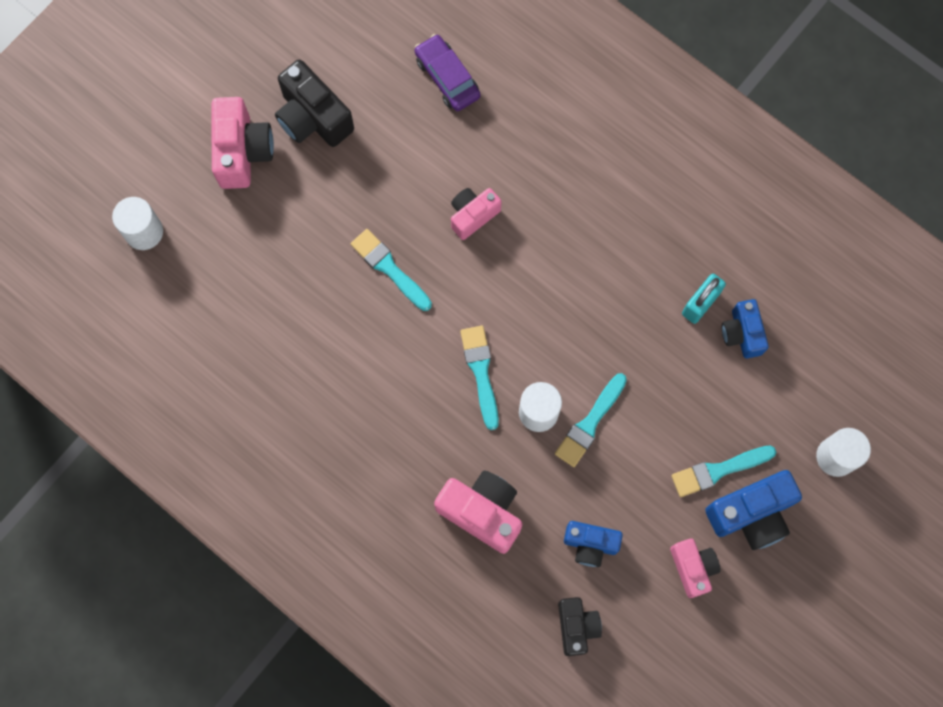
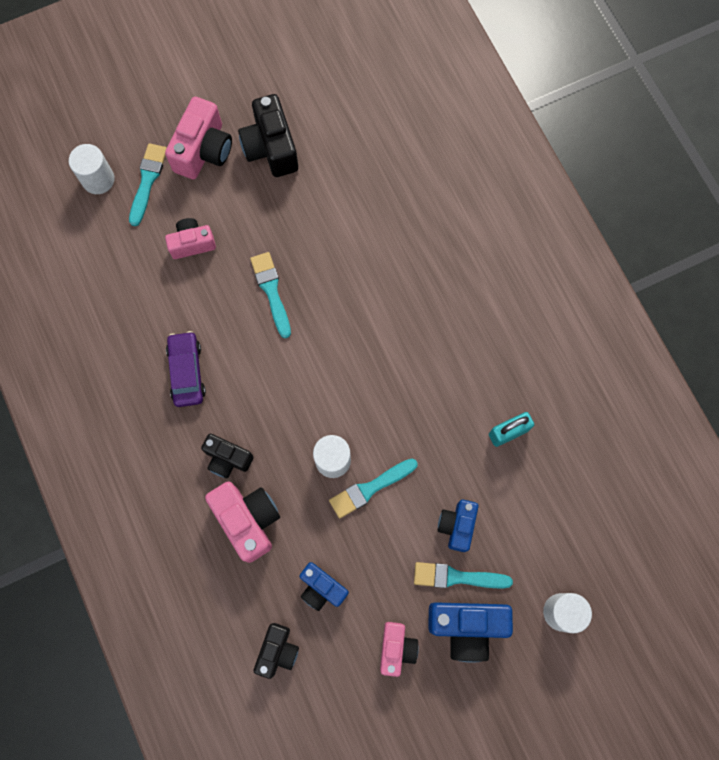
camera: 25 degrees right, 0 degrees up
(430, 460) = (227, 458): none -> black camera
(447, 77) = (391, 161): purple car -> purple car (187, 372)
(473, 215) = (358, 279): pink camera -> pink camera (192, 243)
(480, 372) = (302, 406): turquoise brush -> turquoise brush (147, 181)
(742, 333) = (531, 472): blue camera -> blue camera (457, 526)

